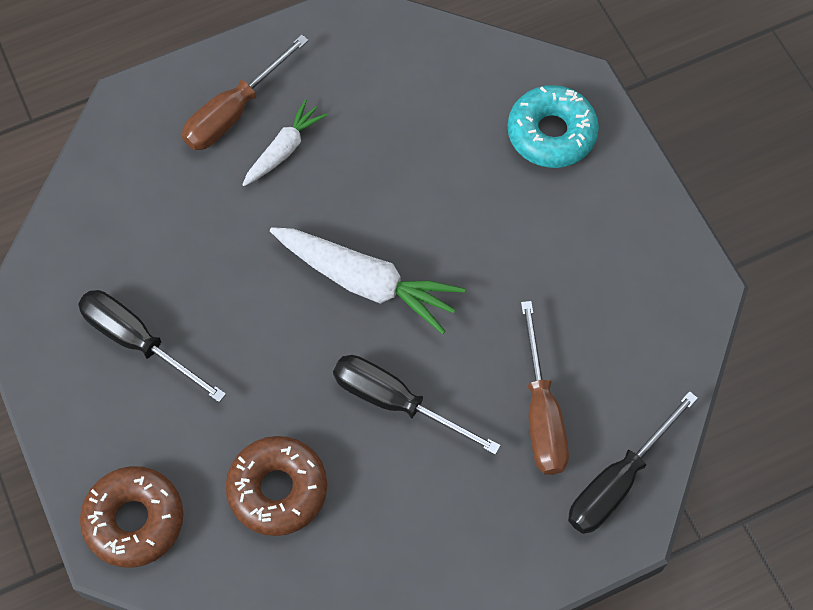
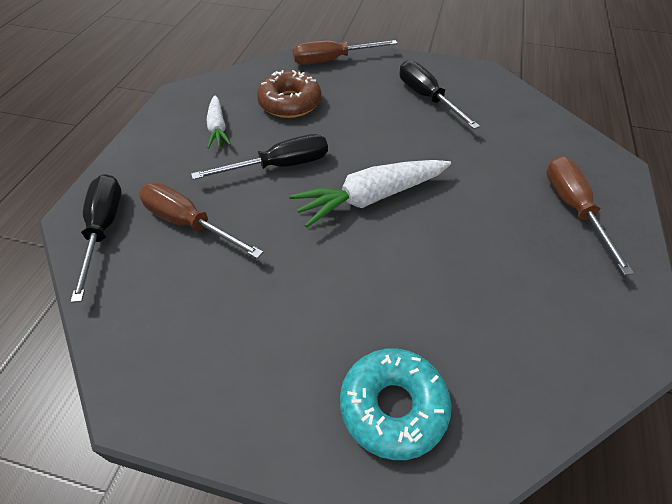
camera: 130 degrees right, 15 degrees down
(134, 520) = (332, 60): brown donut -> brown screwdriver
(138, 341) = (427, 98): black screwdriver -> black screwdriver turned 105 degrees counterclockwise
(284, 149) = (518, 216): white carrot -> white carrot (218, 128)

